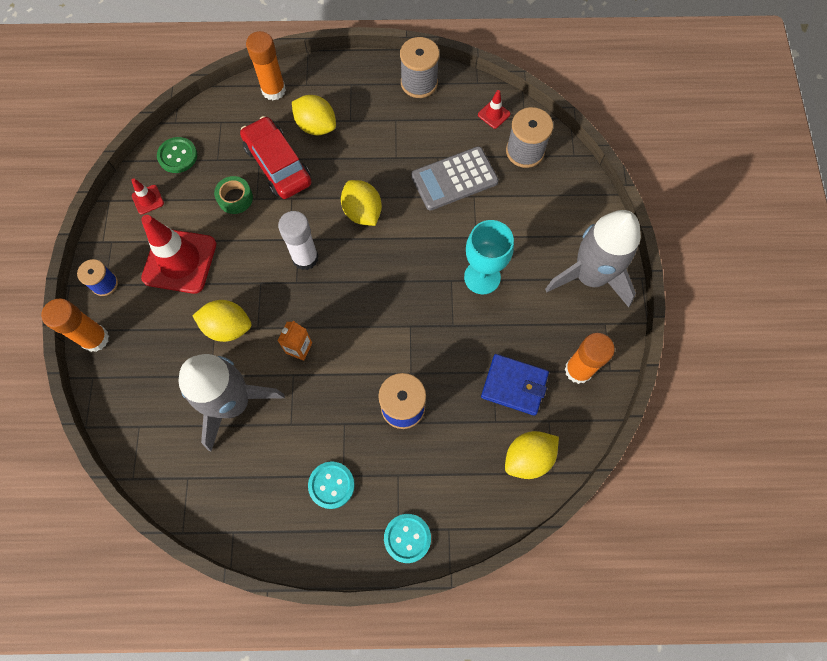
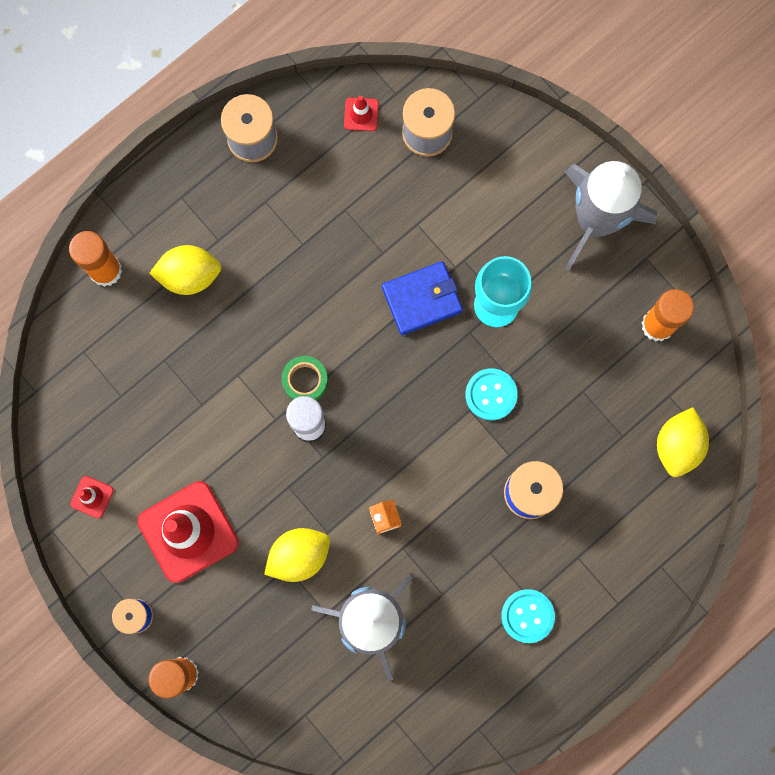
camera: 40 degrees left, 10 degrees up
(177, 156) = (76, 426): green button -> none
(235, 198) = (180, 422): green tape -> green tape (305, 381)
(278, 165) = (190, 350): red car -> none
(362, 212) = (322, 332): yellow lemon -> none
(407, 538) = (632, 604): turquoise button -> turquoise button (491, 394)
(454, 179) = (382, 221): grey calculator -> none
(514, 385) = (612, 388): blue wallet -> blue wallet (422, 299)

